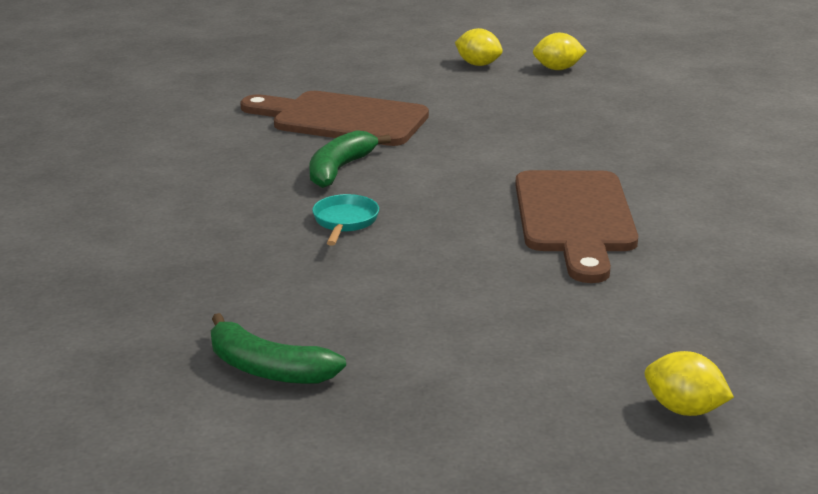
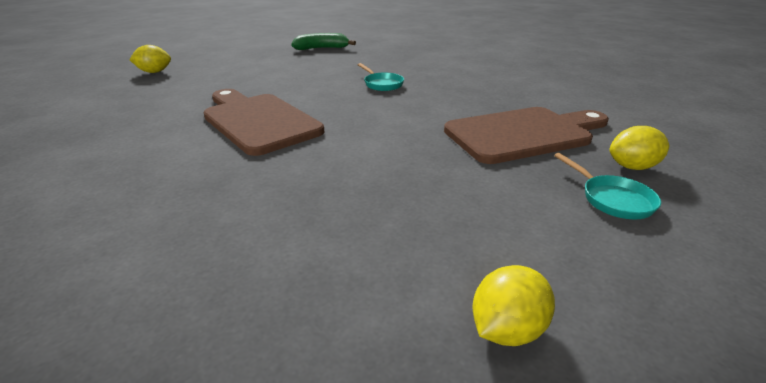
camera: 140 degrees right, 5 degrees up
(340, 169) = (441, 104): green banana -> none
(395, 76) = (612, 199): none -> turquoise pan
(478, 64) = (604, 273): yellow lemon -> yellow lemon (632, 167)

